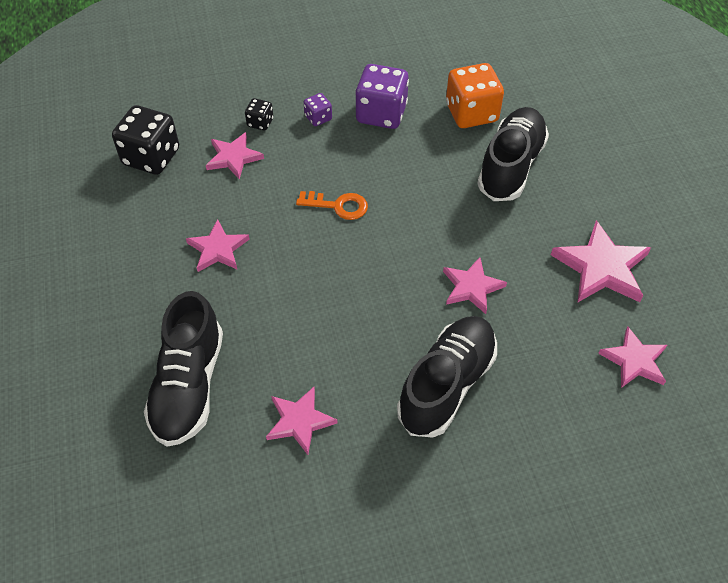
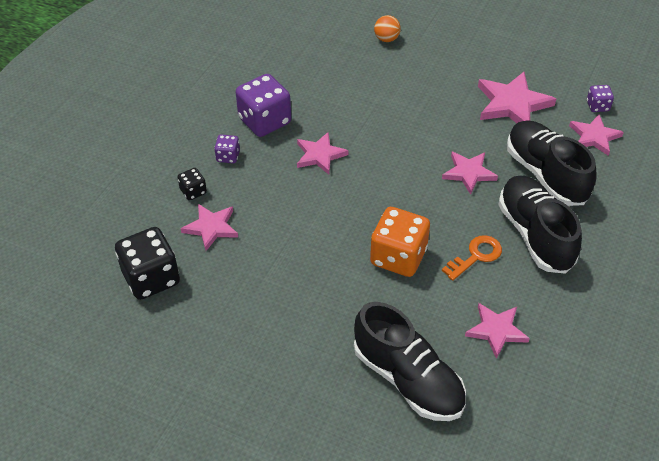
camera: 50 degrees left, 5 degrees down
(218, 249) = (294, 289): pink star -> pink star (320, 155)
(338, 206) = (326, 197): orange key -> orange key (476, 256)
(471, 113) = (318, 77): orange dice -> orange dice (398, 257)
(510, 166) = (387, 89): black shoe -> black shoe (545, 174)
(575, 126) = (386, 39): none -> orange ball
(683, 339) = (597, 106): none -> purple dice

